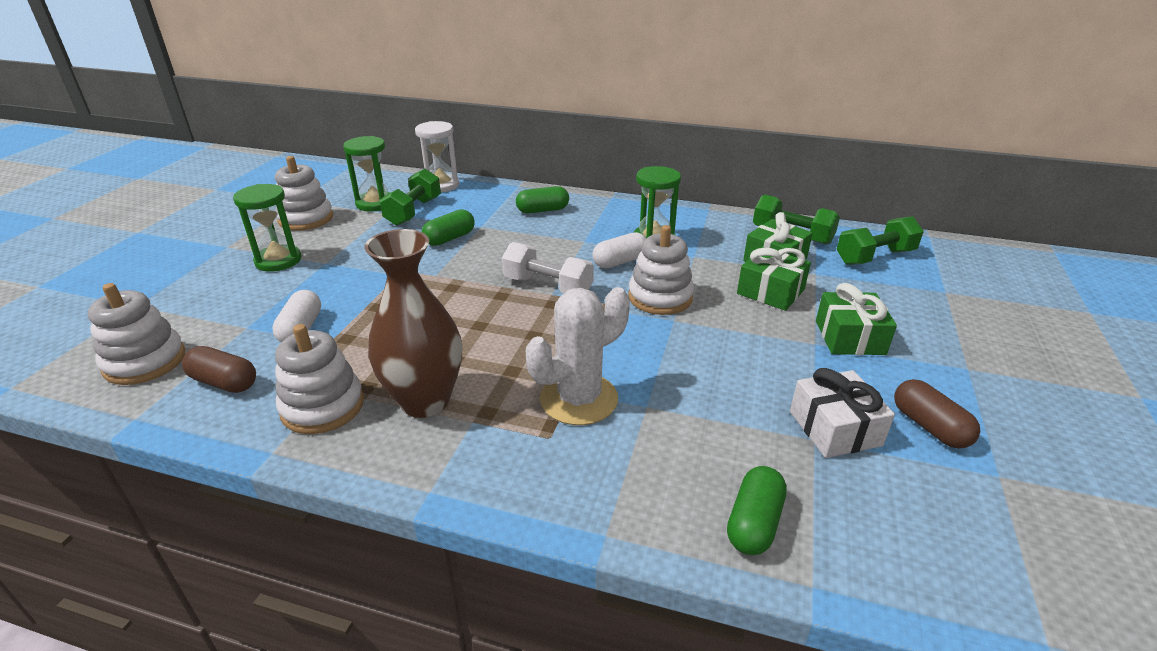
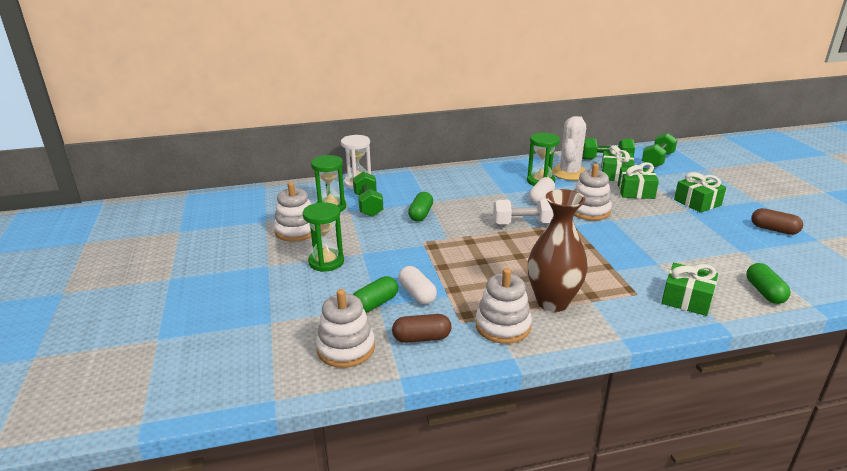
camera: 30 degrees left, 5 degrees down
(542, 210) = (451, 182): green capsule -> green capsule (375, 304)
(579, 399) = (624, 272): white cactus -> white cactus (569, 173)
(608, 477) = (687, 299): none -> green gift
(834, 428) = (743, 244): white gift -> none

